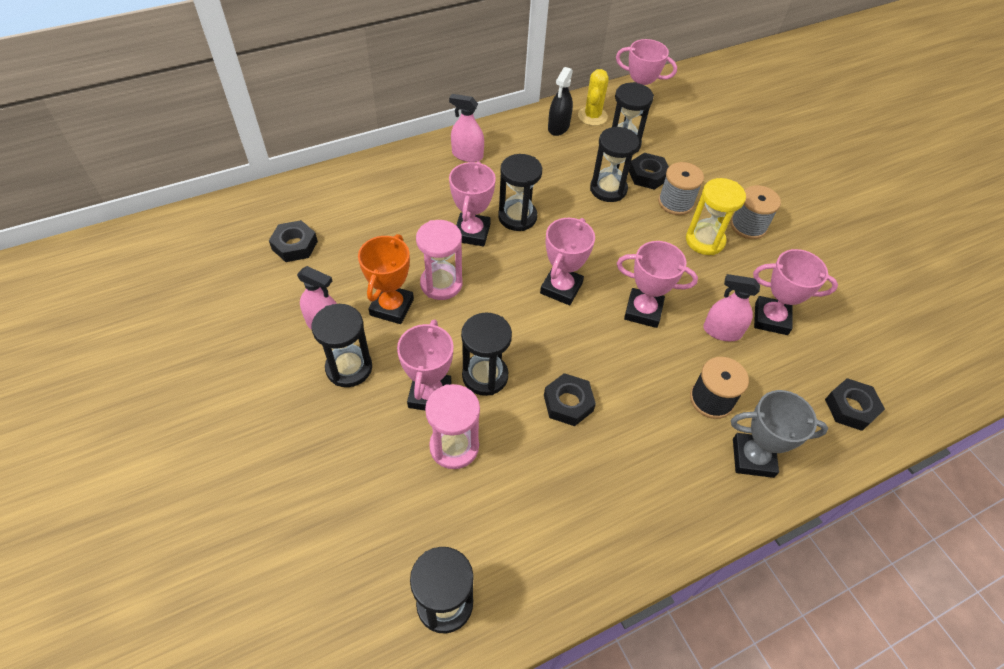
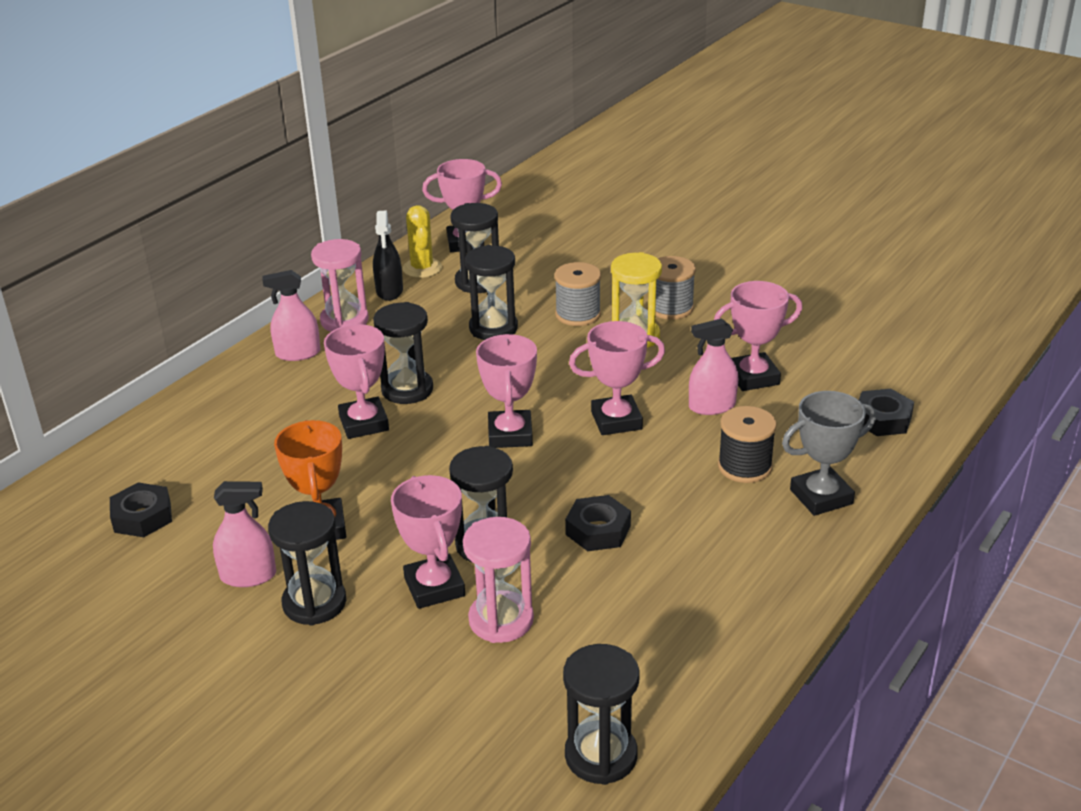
camera: 25 degrees left, 20 degrees down
(441, 284) = (365, 483): pink hourglass -> pink hourglass (344, 321)
(648, 175) = (528, 301): black nut -> none

